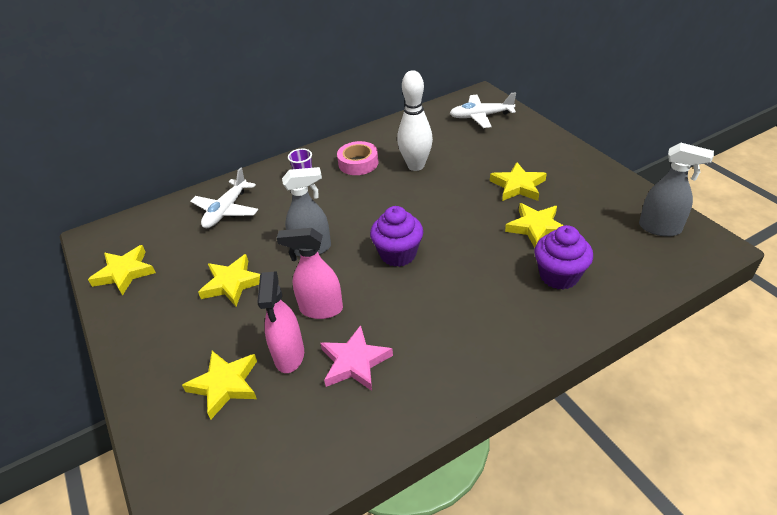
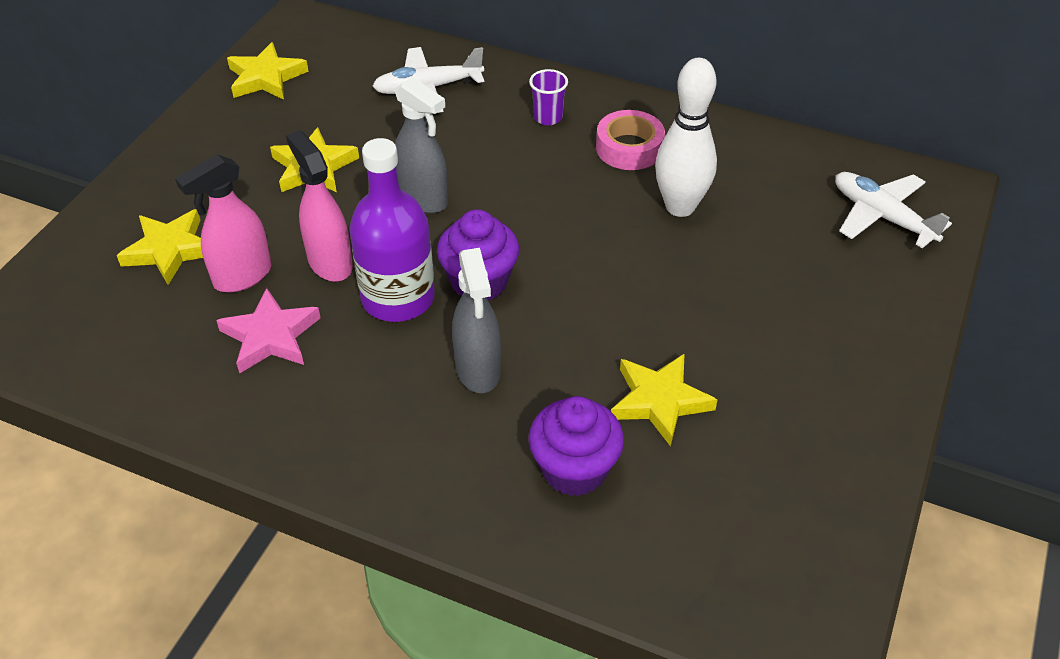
camera: 50 degrees right, 5 degrees up
(378, 291) = (398, 298): none -> purple bottle
(518, 186) = (741, 339): yellow star -> none
(660, 228) = (796, 557): grey spray bottle -> grey spray bottle (478, 370)

